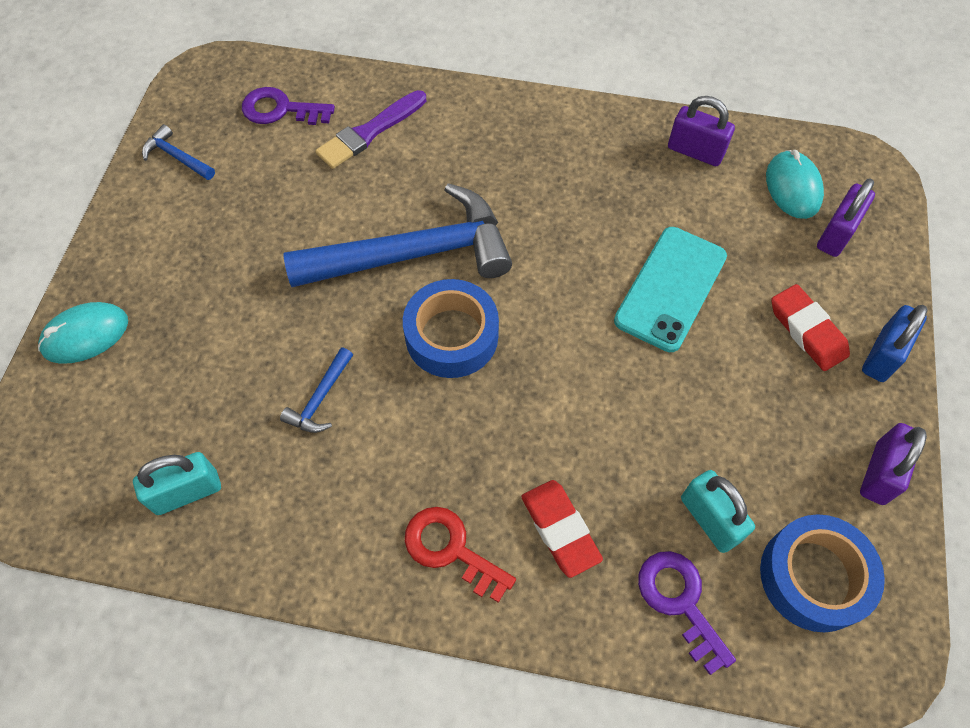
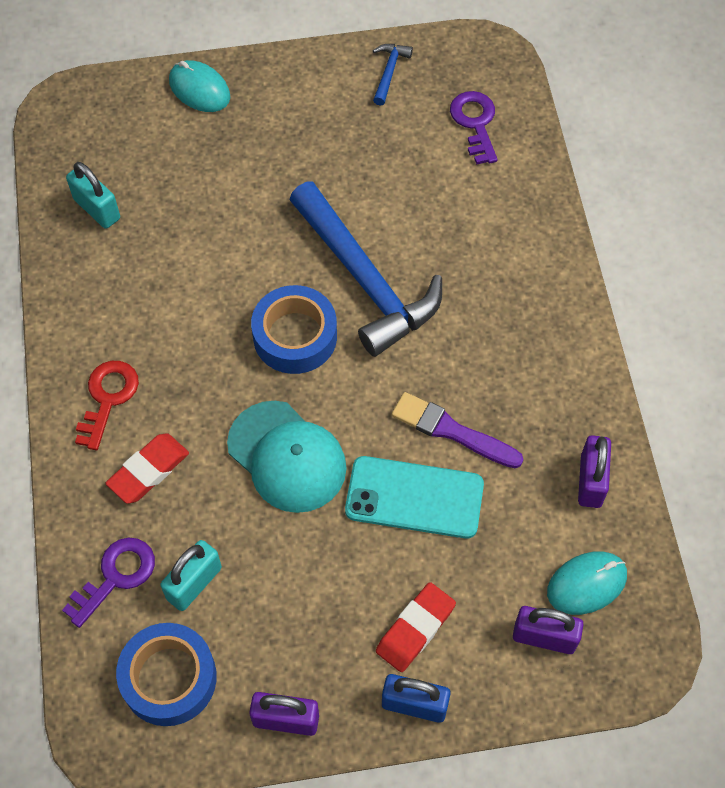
camera: 70 degrees right, 0 degrees up
(320, 399) = (202, 264): blue hammer -> none
(370, 132) = (482, 199): purple brush -> purple brush (452, 431)
(590, 385) = (287, 457): none -> turquoise cap

